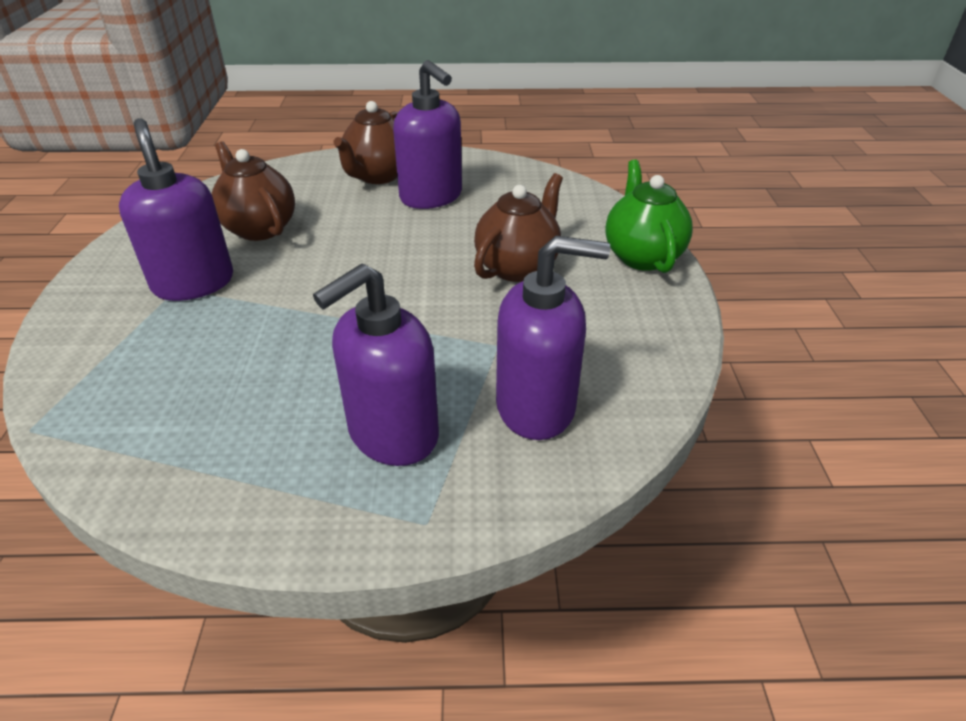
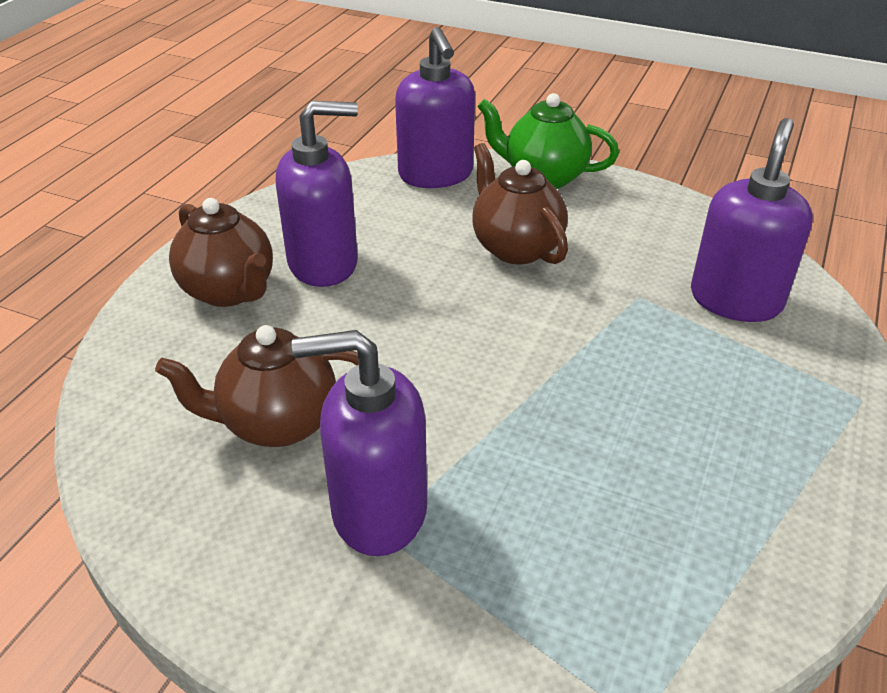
camera: 65 degrees left, 0 degrees up
(392, 434) = (745, 393): purple soap dispenser -> purple soap dispenser (436, 175)

